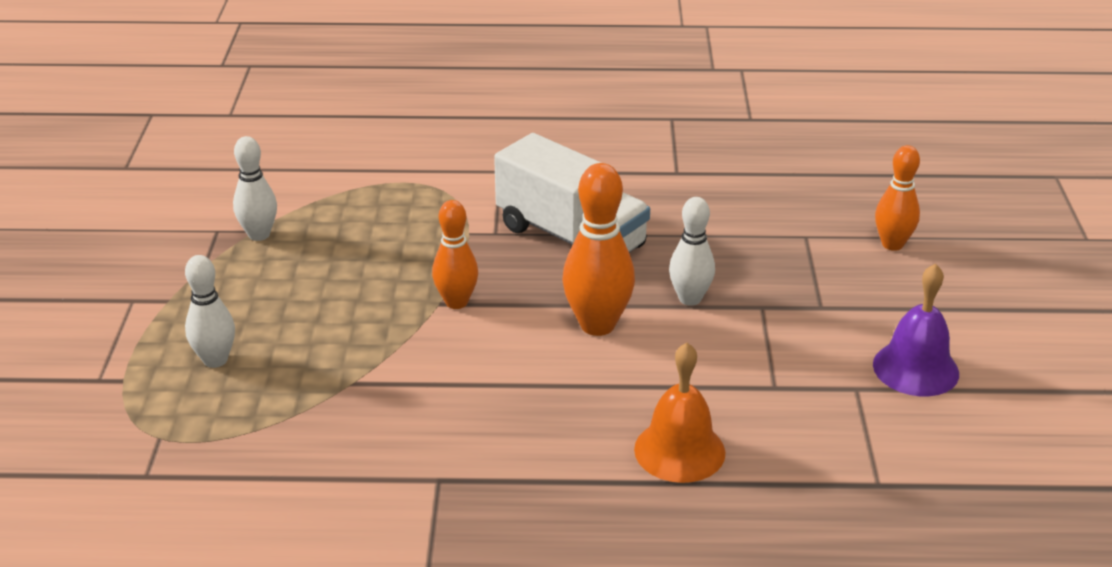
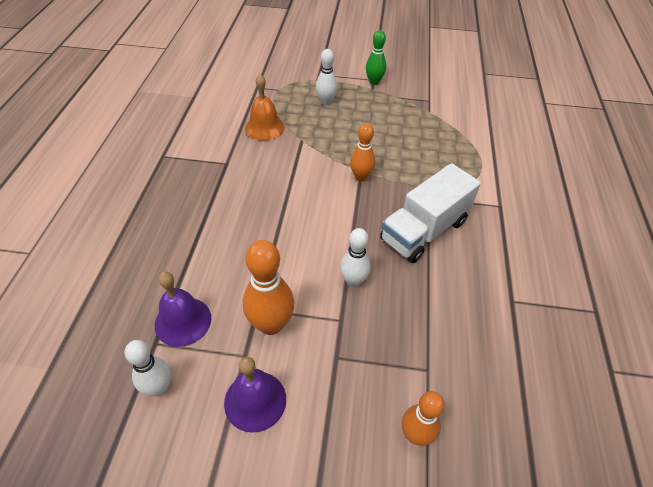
camera: 95 degrees right, 15 degrees up
(144, 298) = (374, 82): none -> green bowling pin
(259, 235) = (425, 112): white bowling pin -> white bowling pin (159, 387)
(597, 325) = (332, 232): orange bowling pin -> orange bowling pin (271, 324)
(679, 451) = (215, 252): orange bell -> orange bell (264, 127)
(829, 461) = (183, 321): none -> purple bell

